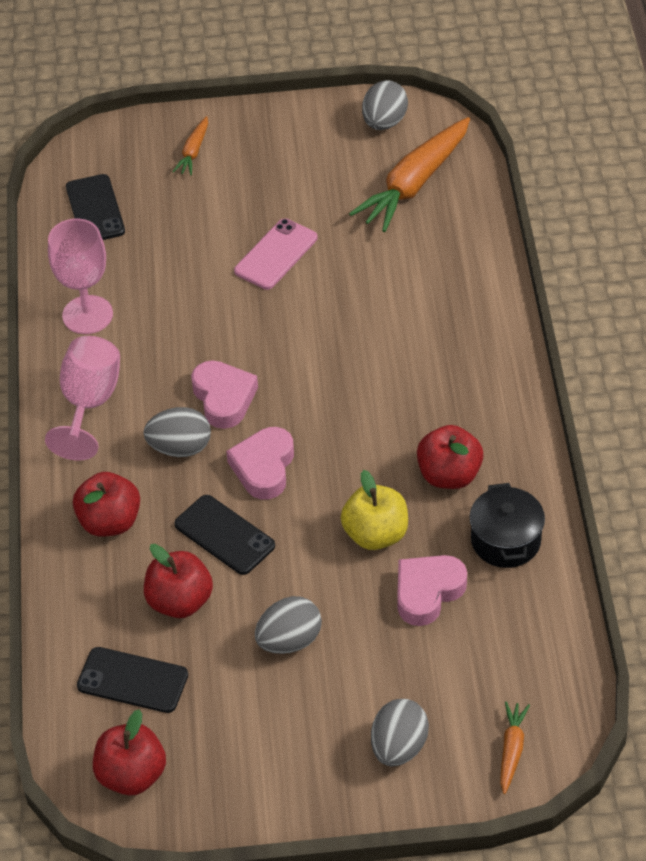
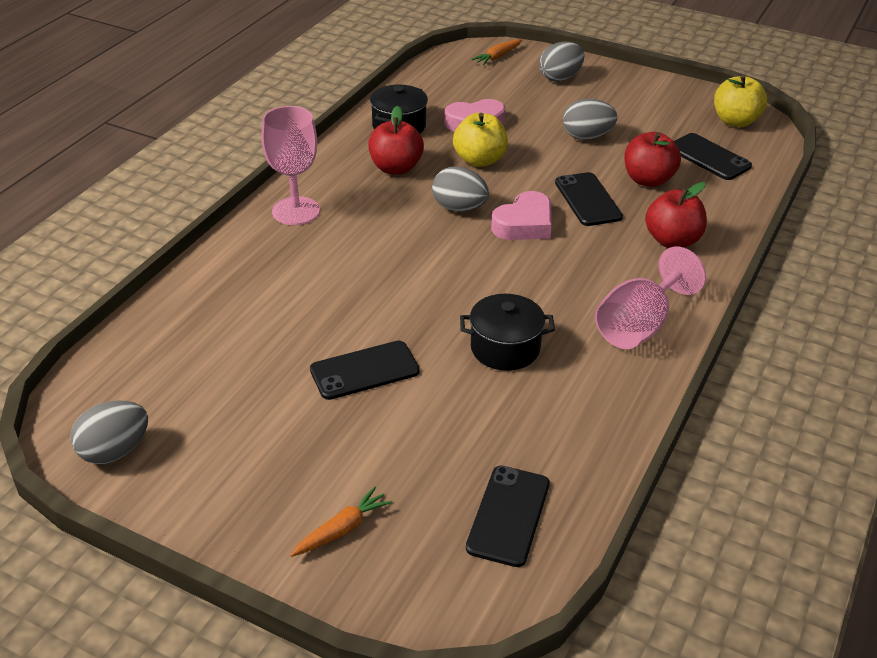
camera: 150 degrees left, 10 degrees down
(87, 315) = (592, 402): pink goblet -> pink goblet (296, 211)
(132, 775) = (735, 121): red apple -> yellow apple
(180, 448) = (581, 262): grey egg -> grey egg (459, 208)
(185, 326) = (505, 348): none -> black pot
(224, 398) = (517, 279): pink heart -> none
(276, 254) = (364, 370): pink phone -> black phone
(414, 184) = (169, 371): orange carrot -> none

